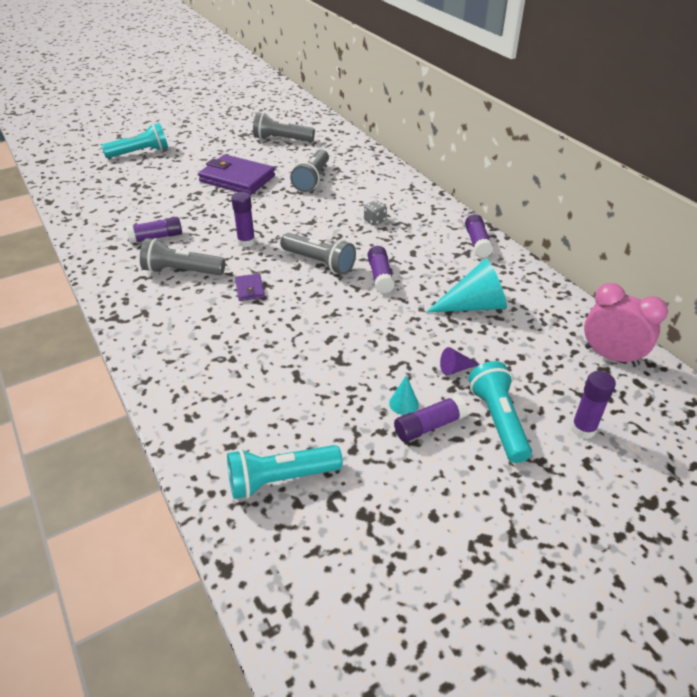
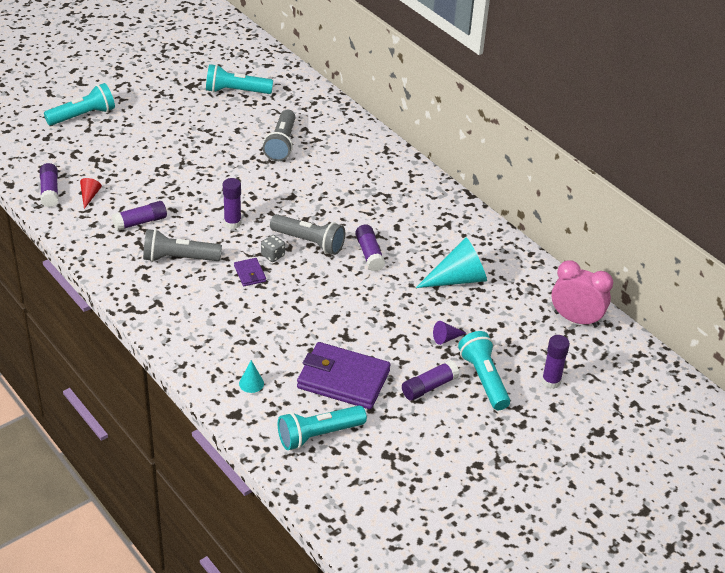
camera: 10 degrees left, 0 degrees up
(117, 214) = (89, 196): none -> red cone
(237, 179) = (201, 147): purple wallet -> purple wallet (343, 379)
(281, 139) = (236, 91): grey flashlight -> turquoise flashlight
(375, 221) = (355, 192): grey dice -> grey dice (273, 255)
(403, 403) = (406, 370): turquoise cone -> turquoise cone (251, 383)
(477, 242) = (457, 213): purple glue stick -> purple glue stick (50, 191)

